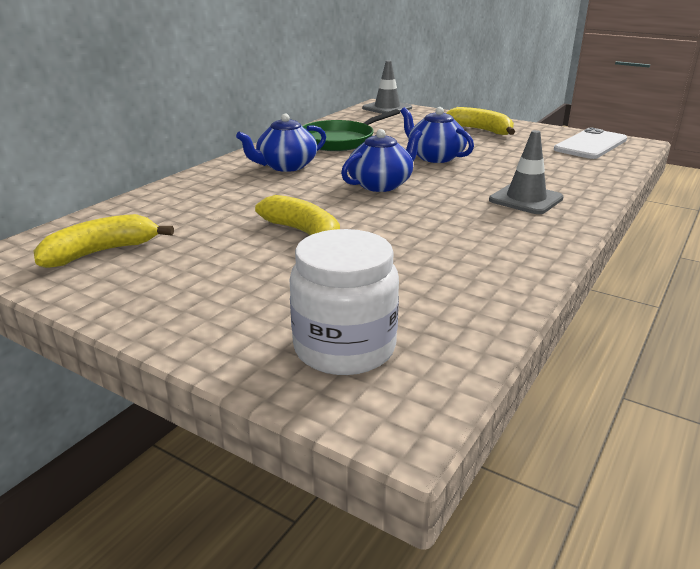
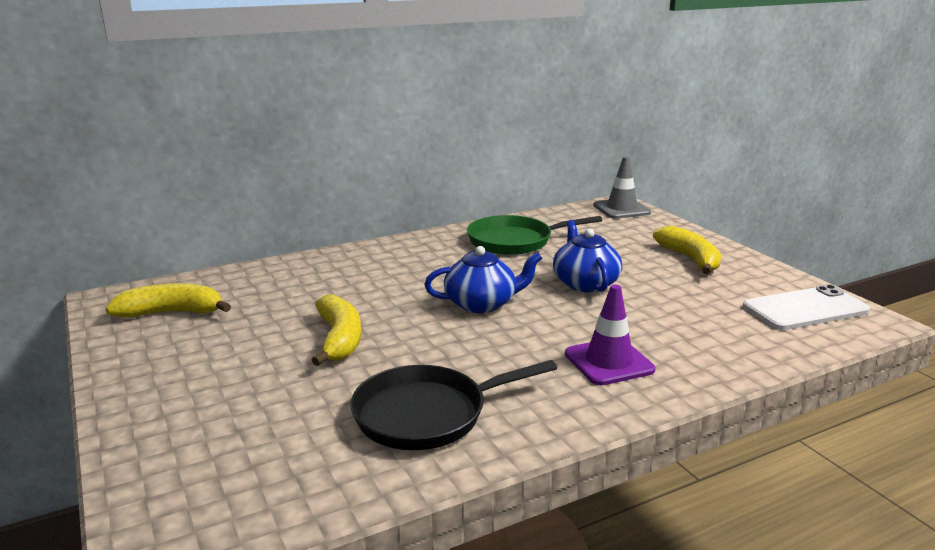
camera: 30 degrees right, 5 degrees down
(286, 166) = (423, 260): blue teapot -> none
(344, 348) = (214, 466): white jar -> none
(456, 262) = (427, 414): none -> black pan
(526, 199) = (609, 362): grey traffic cone -> purple traffic cone

